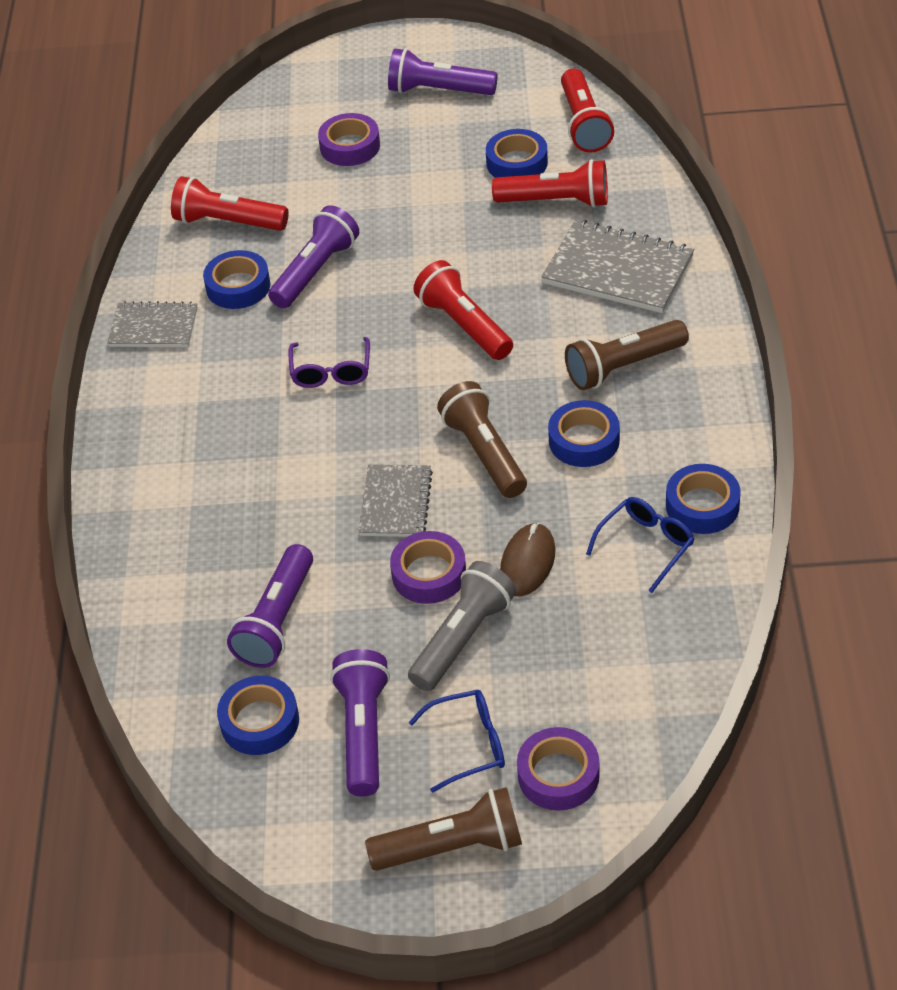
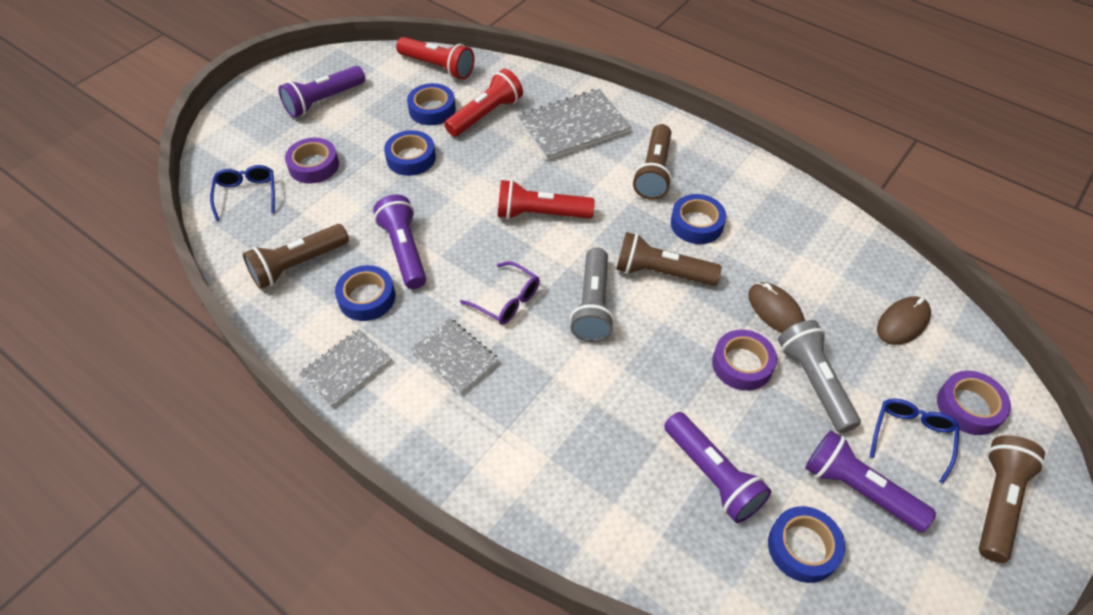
camera: 55 degrees left, 5 degrees up
(228, 222) = (298, 265): red flashlight -> brown flashlight
(388, 430) = (593, 305): none -> grey flashlight
(396, 503) = (662, 342): grey notebook -> grey notebook (455, 357)
(623, 670) = (902, 322): none -> brown mouse
(646, 545) = (808, 251): blue glasses -> blue glasses (247, 194)
(702, 505) = (797, 209): blue tape -> blue tape (411, 158)

